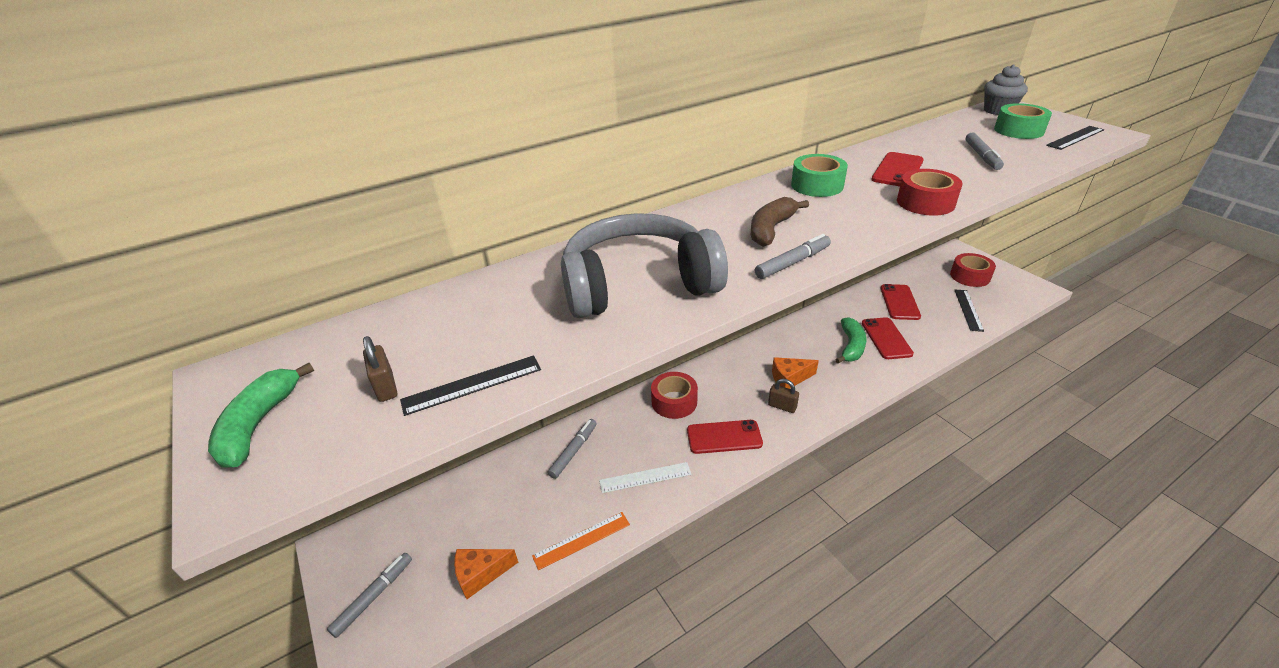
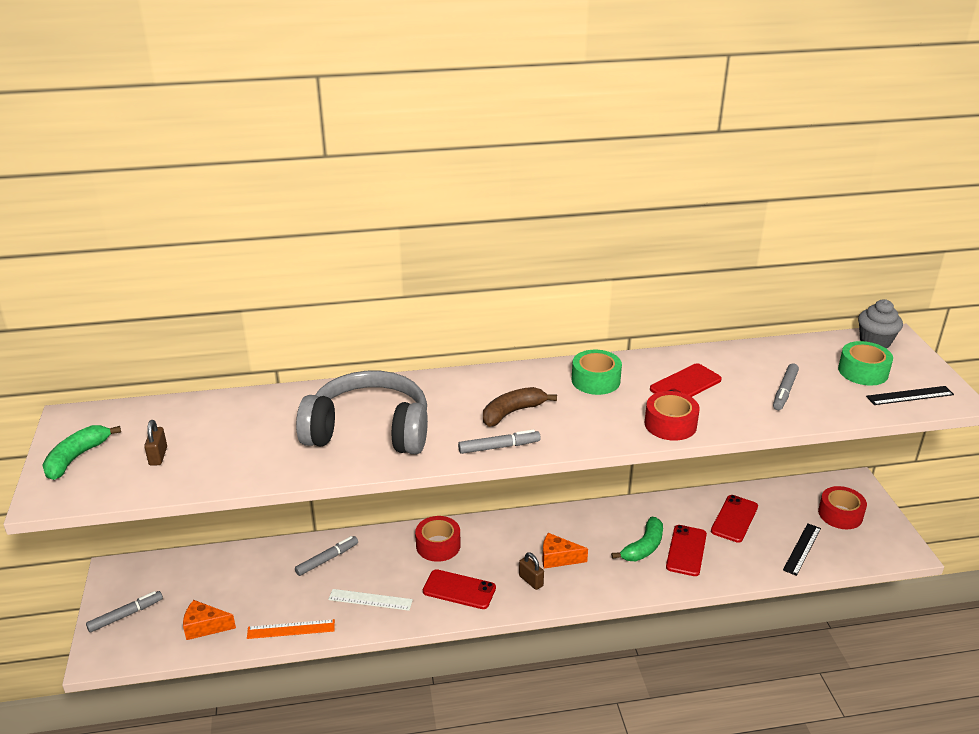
camera: 20 degrees right, 5 degrees down
(472, 385) = (209, 471): black ruler -> none

